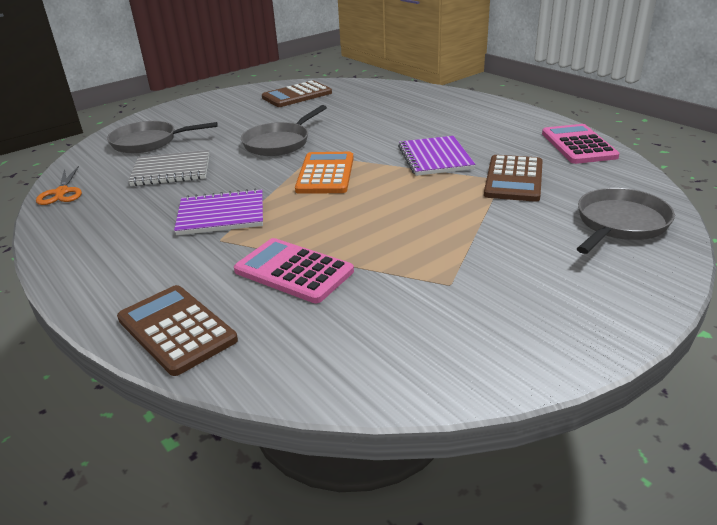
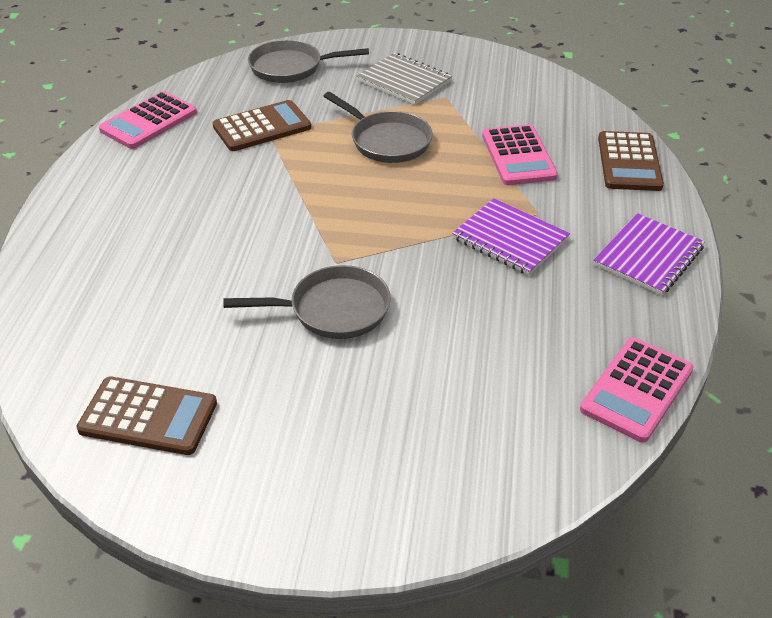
camera: 135 degrees left, 10 degrees up
(62, 192) = (636, 390): orange scissors -> pink calculator
(149, 142) = (462, 440): grey pan -> grey pan (387, 141)
(171, 170) = (492, 343): grey notebook -> grey notebook (404, 81)
(325, 174) = (367, 228): orange calculator -> none
(435, 158) = (259, 183): purple notebook -> purple notebook (648, 256)

